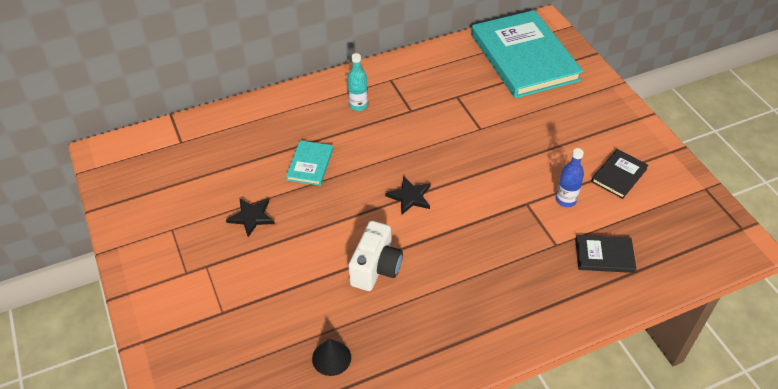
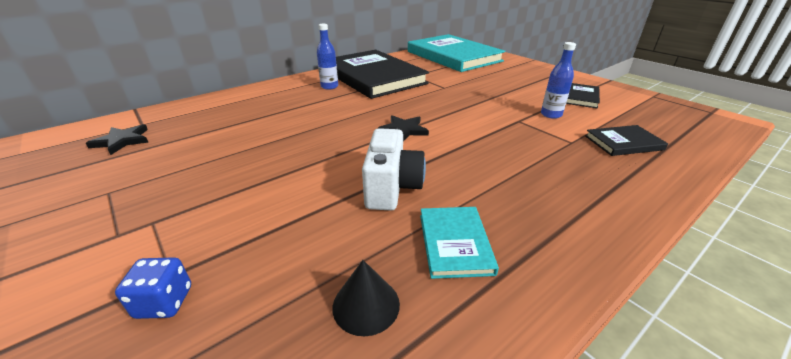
camera: 15 degrees left, 15 degrees down
(221, 330) = (164, 302): none -> blue dice
(251, 217) = (223, 167): black star -> black star (122, 141)
(310, 164) = (290, 122): turquoise book -> turquoise book (455, 243)
(358, 105) = (329, 86): turquoise bottle -> blue bottle
(410, 92) = (373, 77): none -> black book

